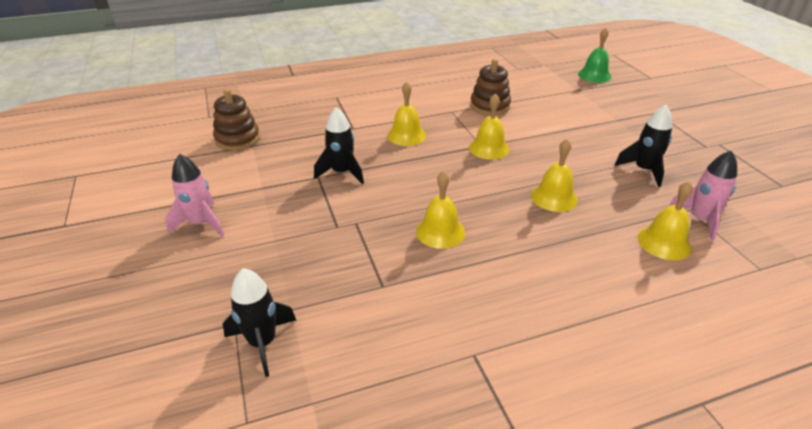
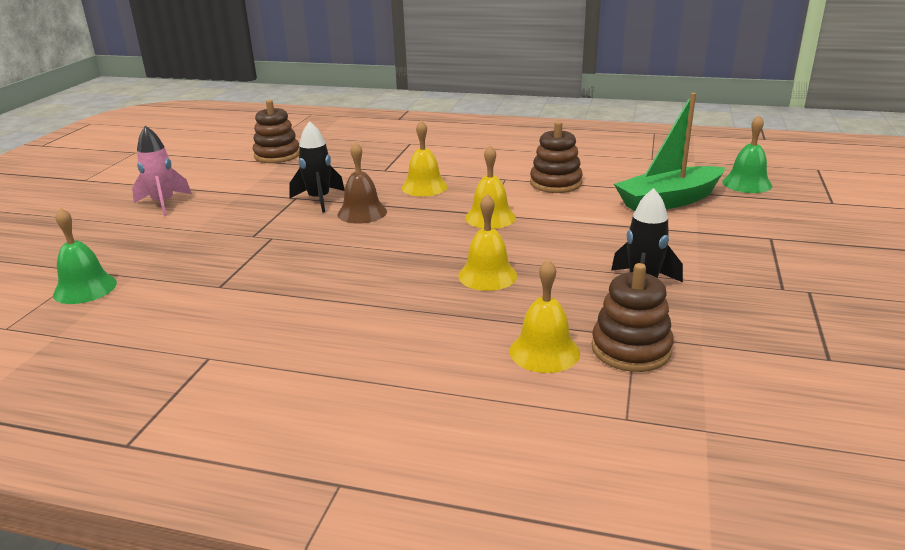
camera: 35 degrees right, 10 degrees down
(262, 342) = (85, 288): black rocket -> green bell
(394, 174) = (362, 213): none -> brown bell
(440, 231) = (329, 266): yellow bell -> none
(573, 101) = (669, 201): none -> green boat
(700, 220) = (631, 349): pink rocket -> brown stacking toy

